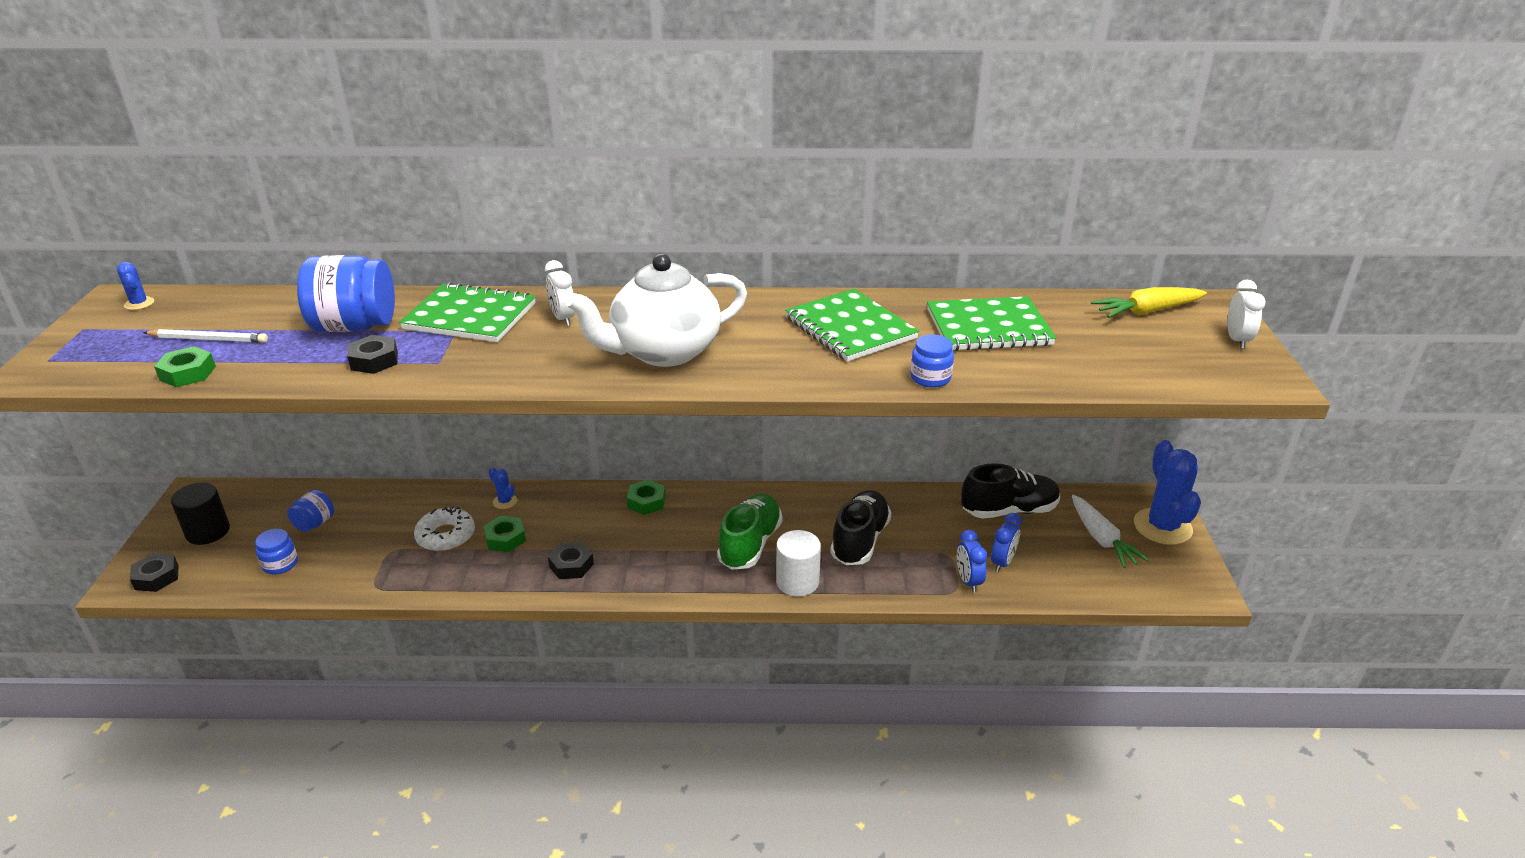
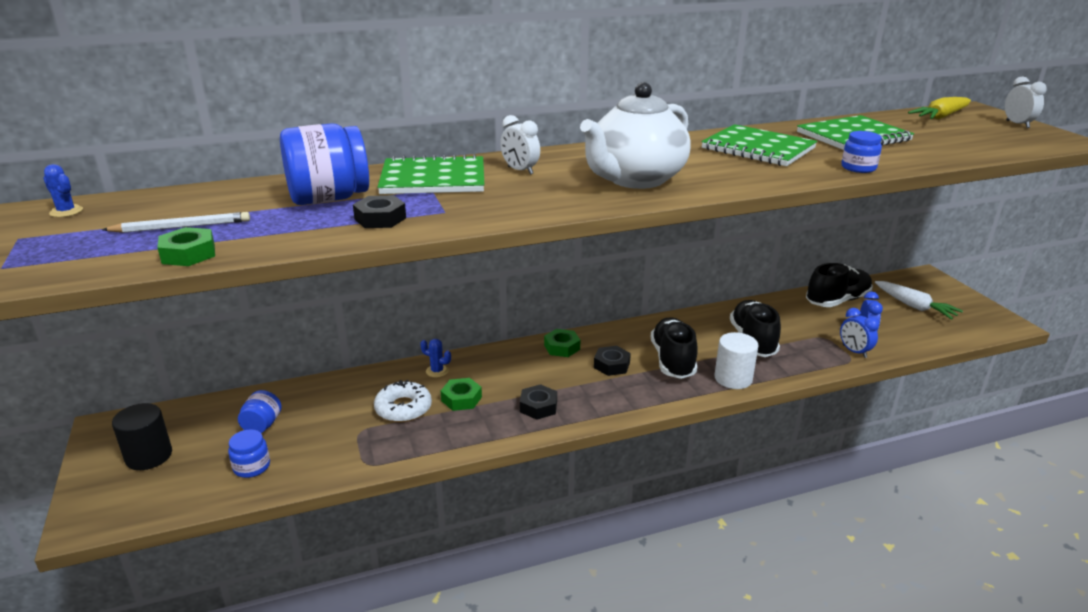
camera: 20 degrees left, 5 degrees down
(157, 577) = (118, 509): black nut -> black nut (611, 365)
(750, 544) = (672, 360): green shoe -> black shoe
(1162, 527) = (944, 291): blue cactus -> none

